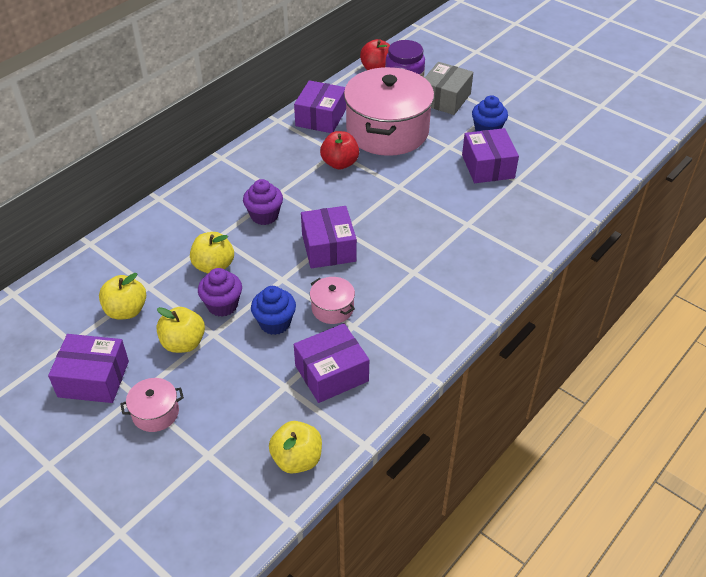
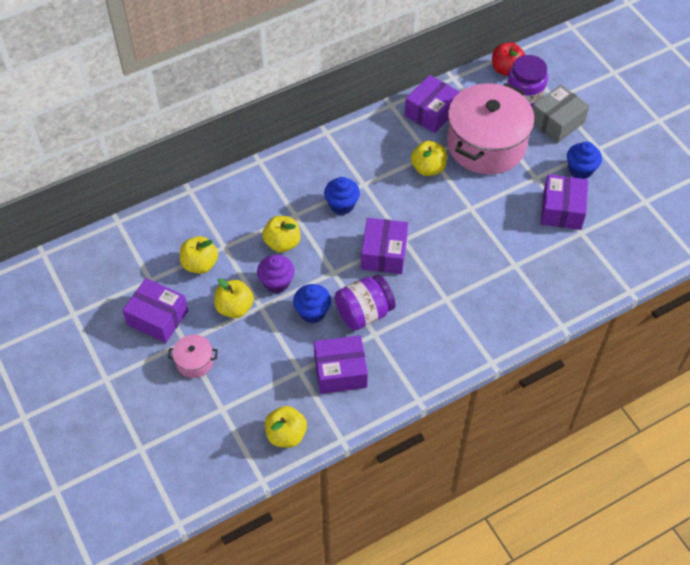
camera: 20 degrees right, 10 degrees up
(264, 216) = (342, 205): purple cupcake -> blue cupcake
(332, 308) = (364, 313): pink pot -> purple jar
(340, 163) = (428, 168): red apple -> yellow apple

